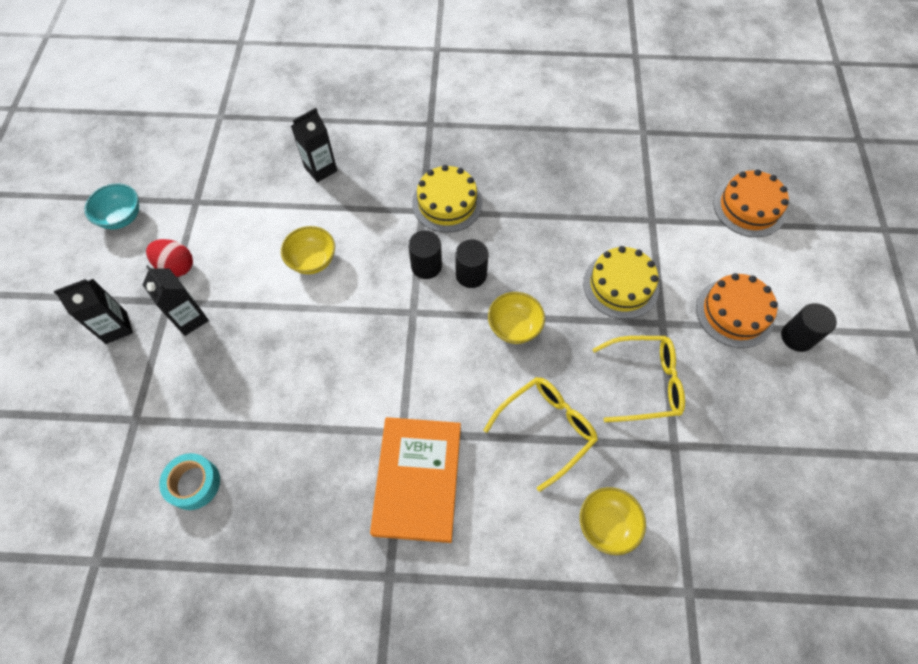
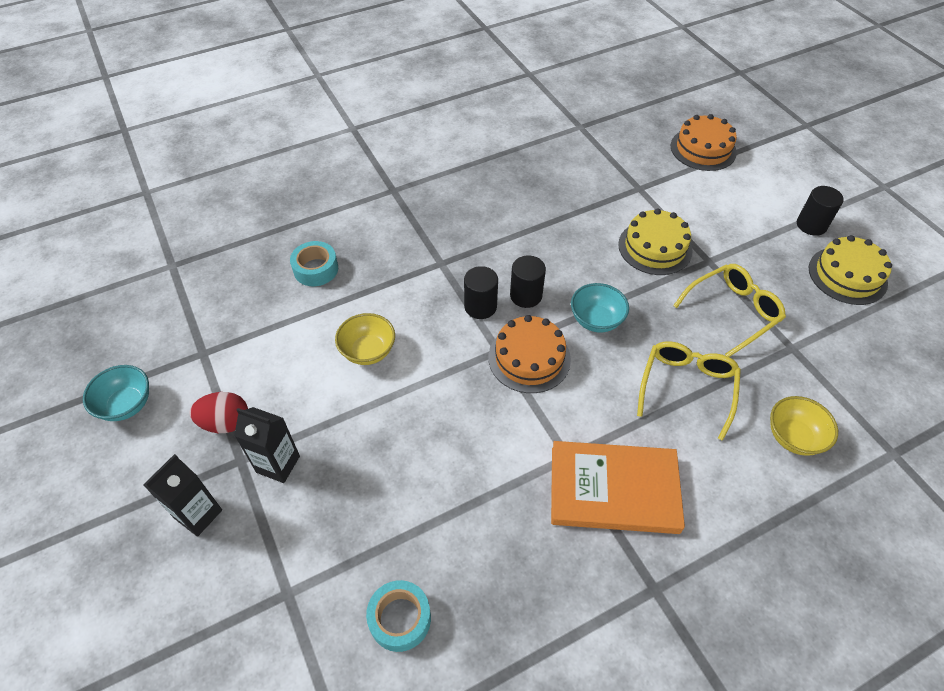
camera: 30 degrees left, 10 degrees down
(321, 169) = (316, 269): black carton -> turquoise tape
(418, 479) = (613, 489): orange book -> orange book turned 60 degrees counterclockwise
(447, 203) = (459, 247): yellow cake -> yellow cake (847, 275)
(514, 327) = (596, 320): yellow bowl -> turquoise bowl
(734, 313) = (754, 228): orange cake -> orange cake (529, 358)

